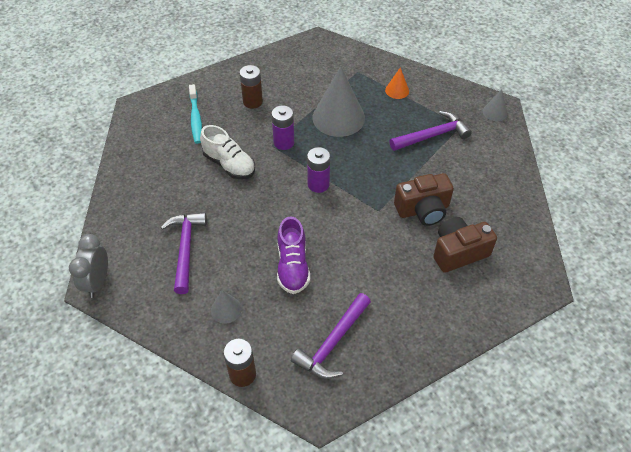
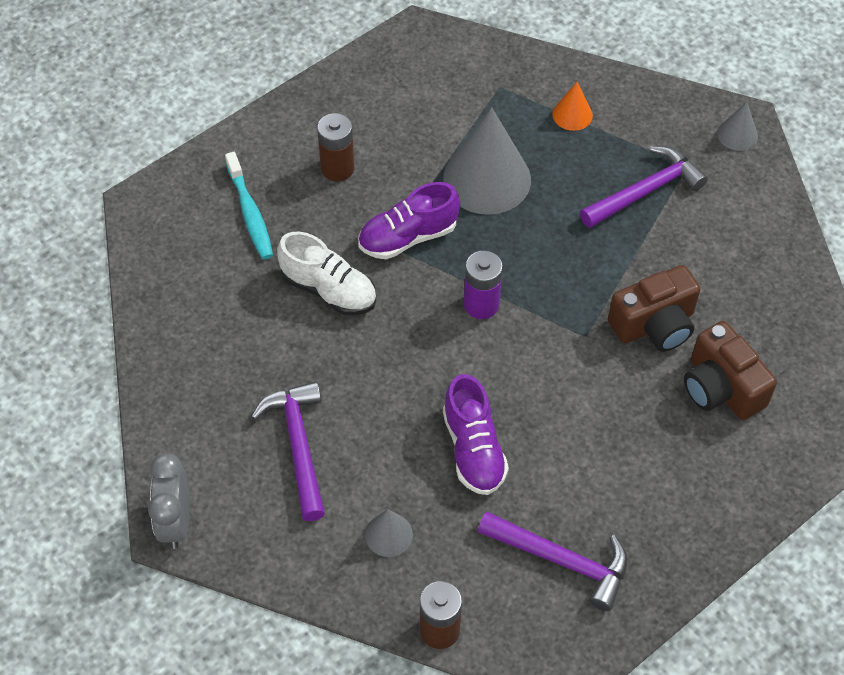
camera: 10 degrees left, 5 degrees up
(284, 142) = (408, 237): purple battery -> purple shoe
(332, 343) = (561, 561): purple hammer -> purple hammer turned 90 degrees counterclockwise
(458, 252) = (721, 388): brown camera -> brown camera turned 90 degrees counterclockwise

